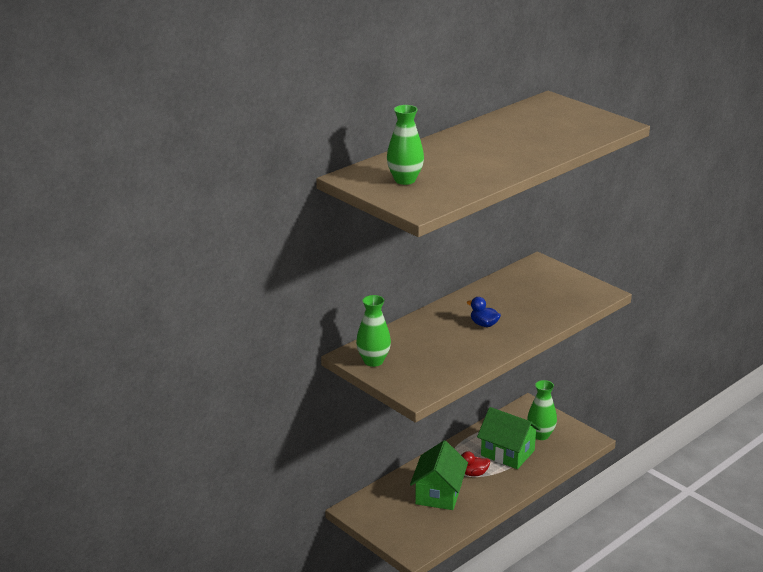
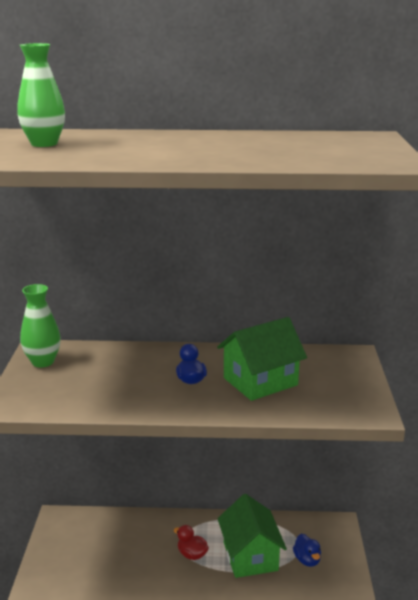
camera: 45 degrees right, 5 degrees down
(438, 494) = (136, 552): green house -> green house (260, 381)
(540, 435) = (307, 560): green vase -> blue duck

